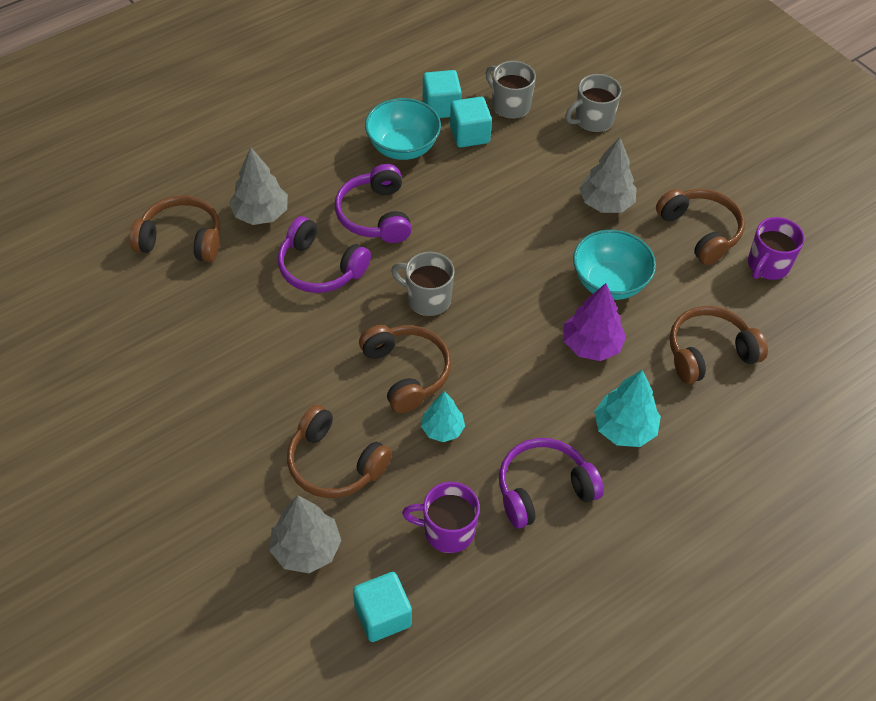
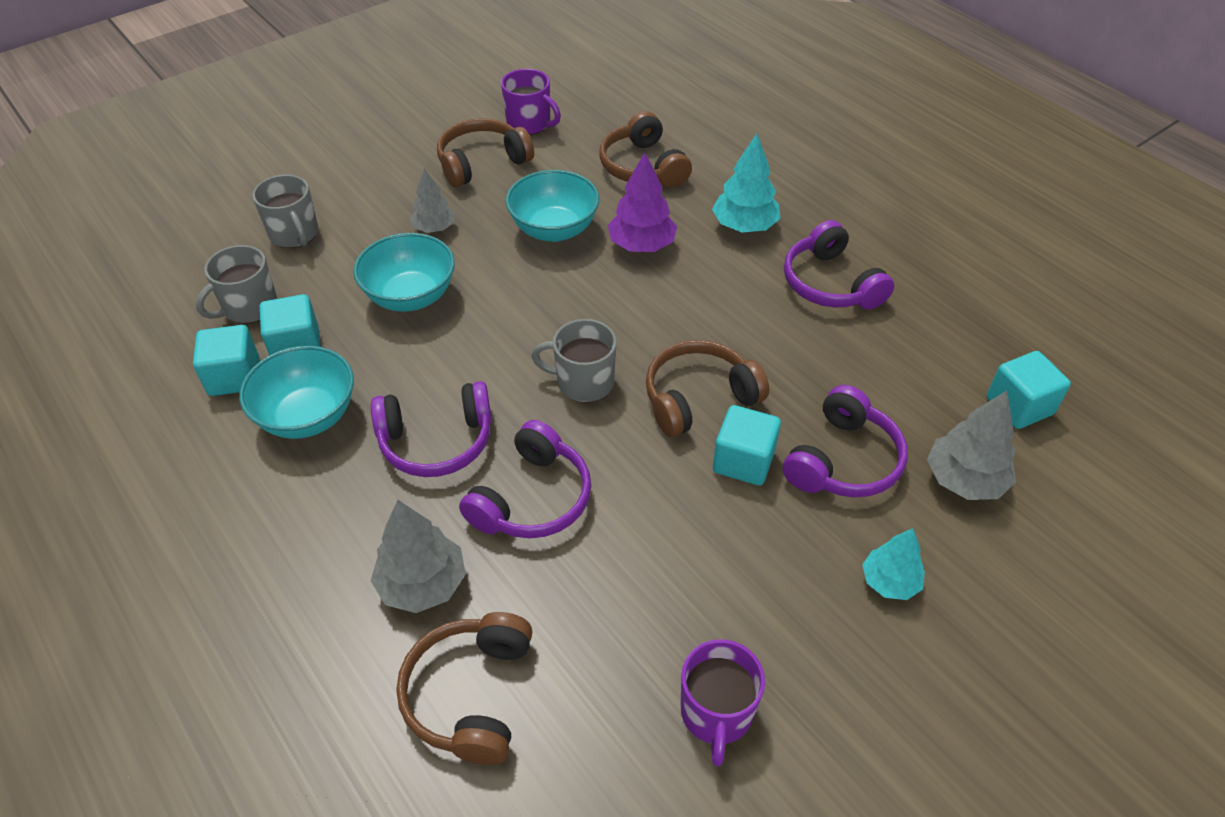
camera: 90 degrees left, 5 degrees down
(334, 464) = (843, 461): brown headphones -> purple headphones
(340, 395) = (743, 461): none -> turquoise cube
(427, 299) = (583, 382): grey mug -> grey mug turned 75 degrees clockwise
(442, 429) = (773, 363): turquoise tree -> turquoise tree (889, 582)
(447, 530) = (901, 356): purple mug -> purple mug (716, 713)
(522, 193) = (411, 296): none -> turquoise bowl
(606, 203) = (434, 228): grey tree -> grey tree, size x0.67

